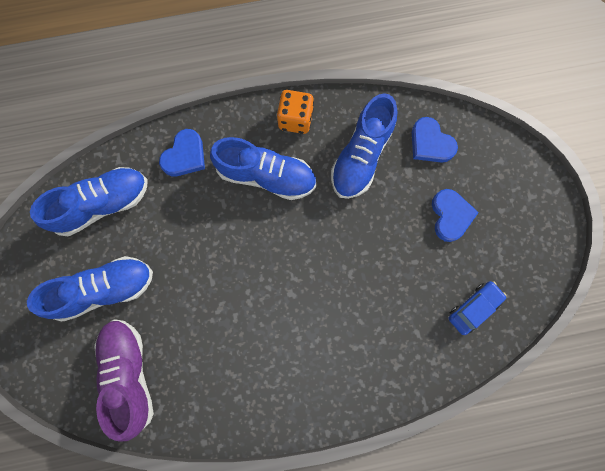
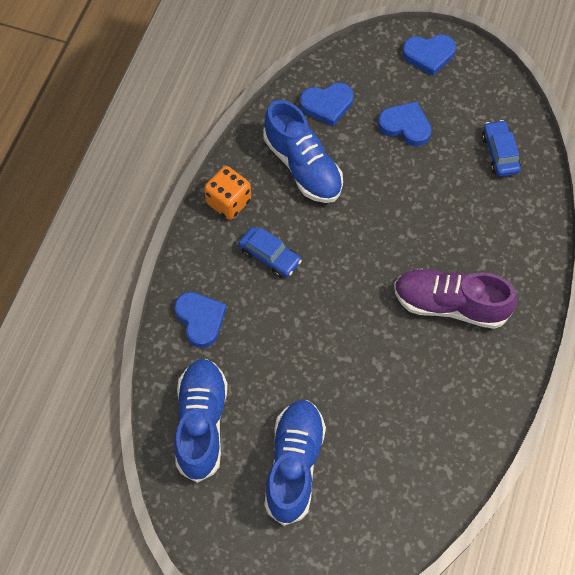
camera: 60 degrees left, 15 degrees down
(130, 373) = (396, 481): purple shoe -> purple shoe (450, 305)
(266, 176) = (270, 256): blue shoe -> blue car
(534, 198) = (429, 55): none -> blue heart

